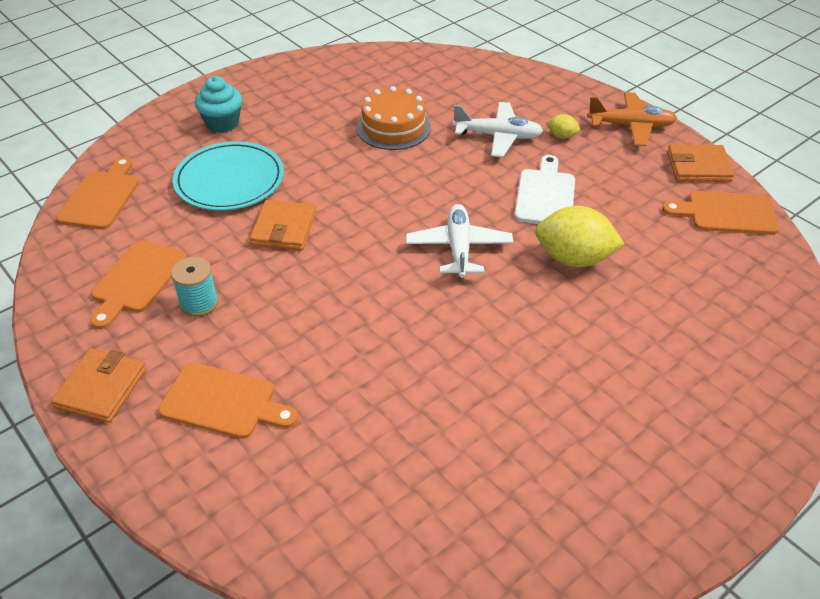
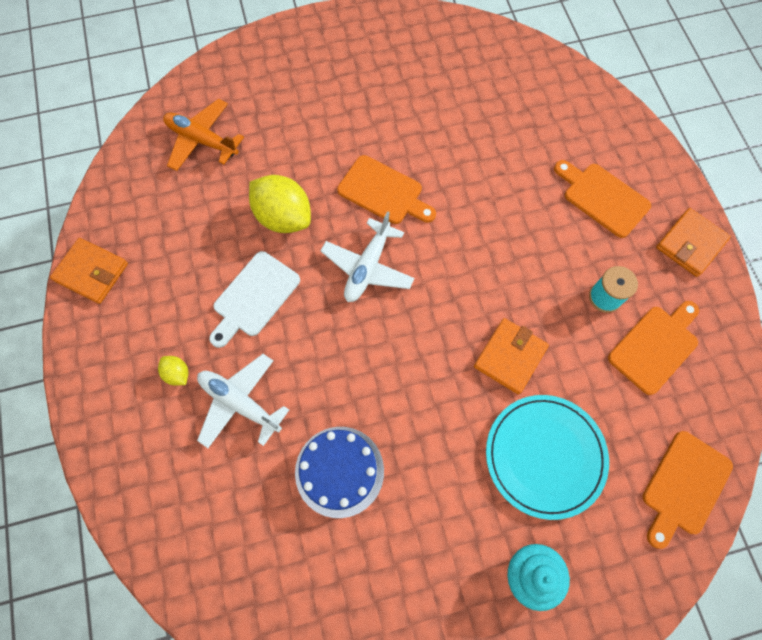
camera: 155 degrees left, 25 degrees up
(393, 127) = (339, 471): orange cake -> blue cake
(631, 126) = (98, 357): orange plane -> orange plane (202, 140)
(726, 213) = (123, 210): orange cutting board -> orange cutting board (383, 192)

